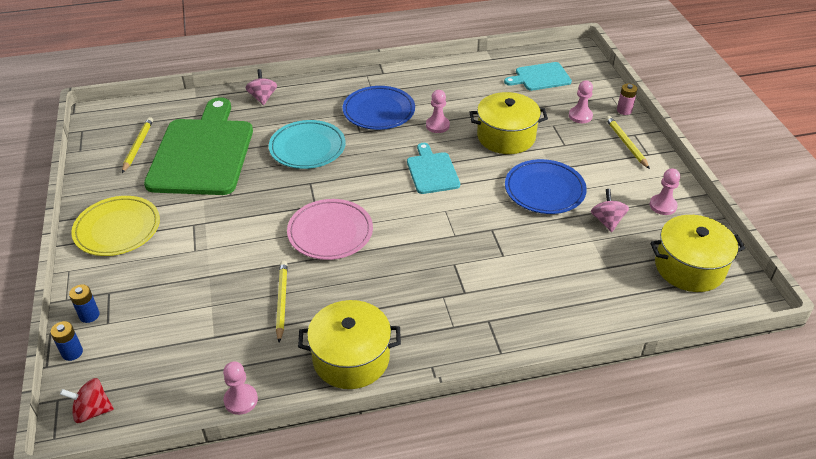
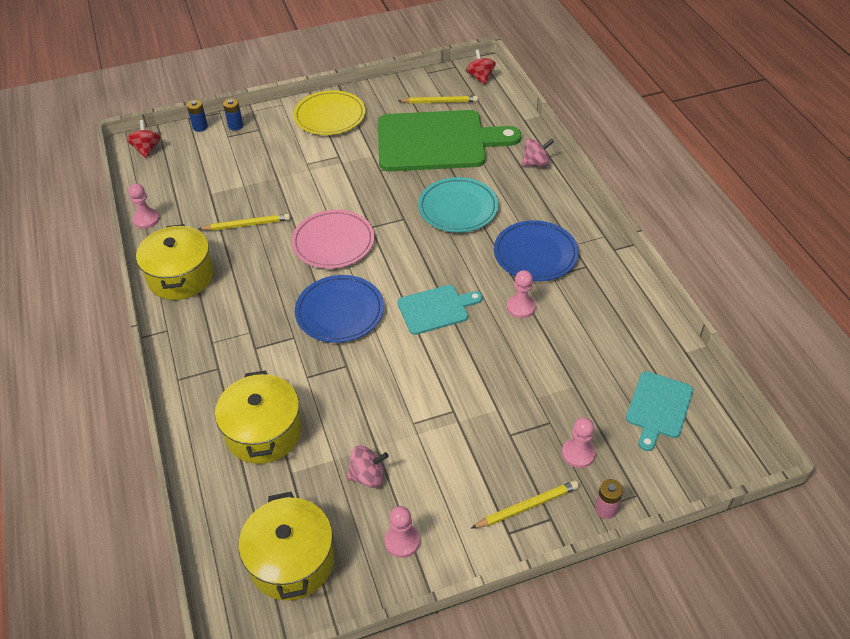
camera: 85 degrees right, 5 degrees up
(113, 116) = (480, 77): none -> red spinning top
(506, 137) = (513, 373): yellow pot -> yellow pot (263, 432)
(540, 77) = (658, 407): turquoise cutting board -> turquoise cutting board turned 135 degrees counterclockwise
(544, 190) = (417, 413): blue plate -> blue plate (340, 312)

